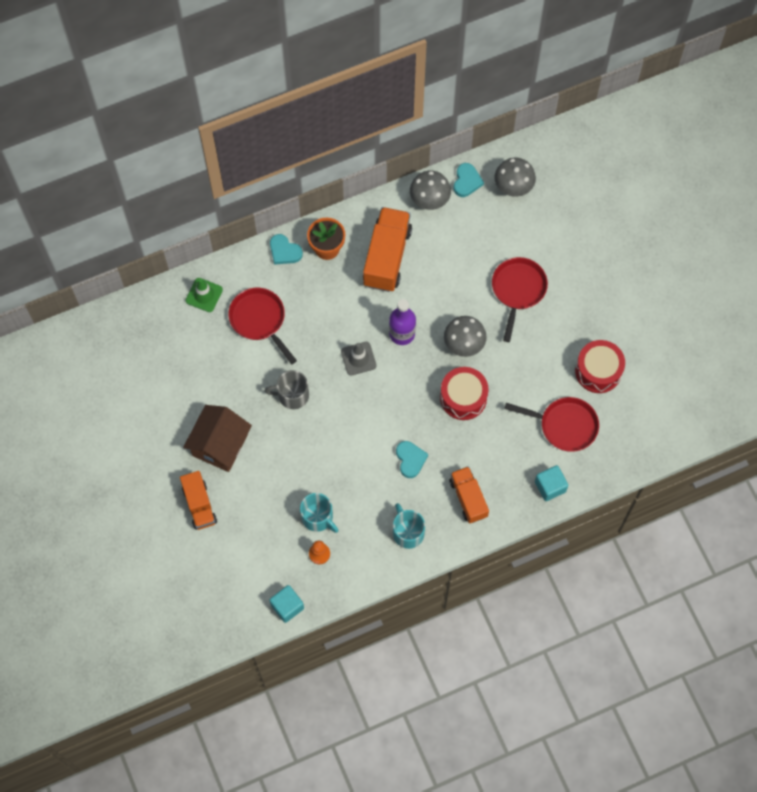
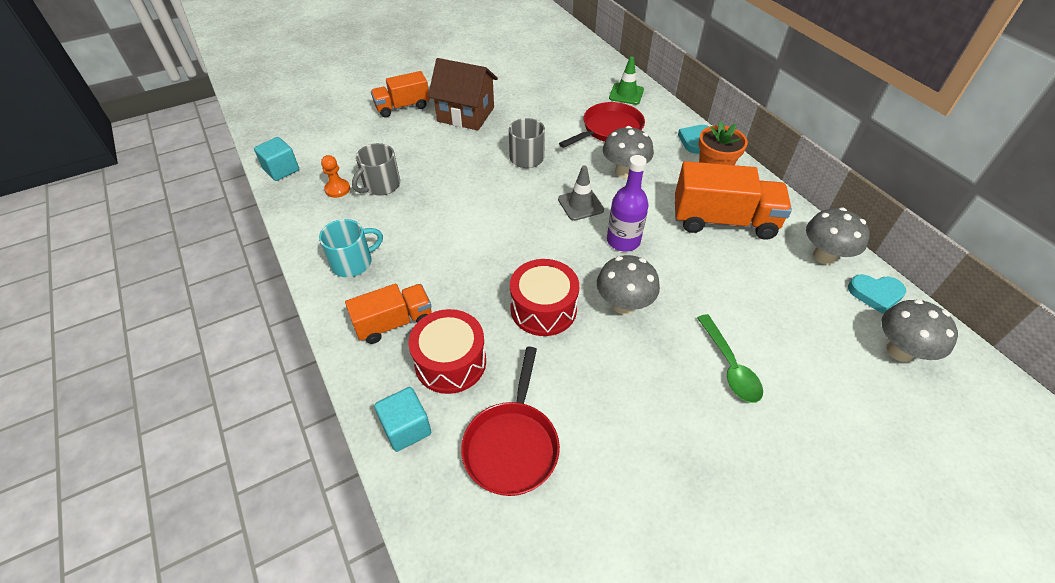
camera: 85 degrees right, 20 degrees down
(318, 517) = (381, 185): turquoise mug -> grey mug
(320, 318) = (624, 172): none -> grey mushroom
(410, 459) = (451, 259): turquoise heart -> none
(518, 290) = (730, 366): red pan -> green spoon
(598, 371) = (619, 496): red drum -> red drum (450, 362)

